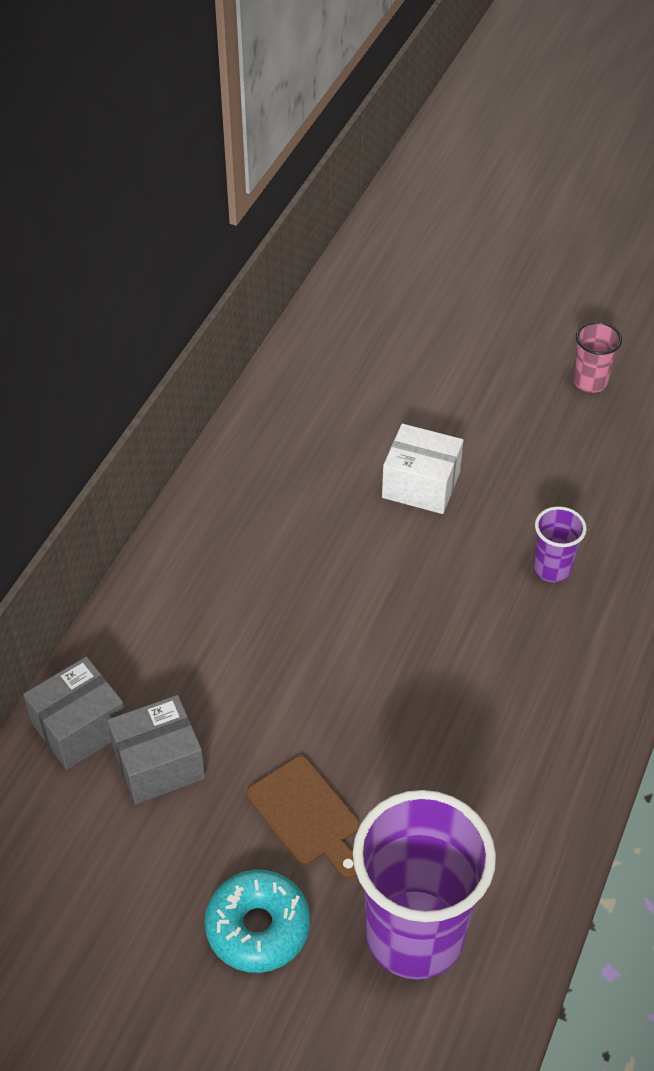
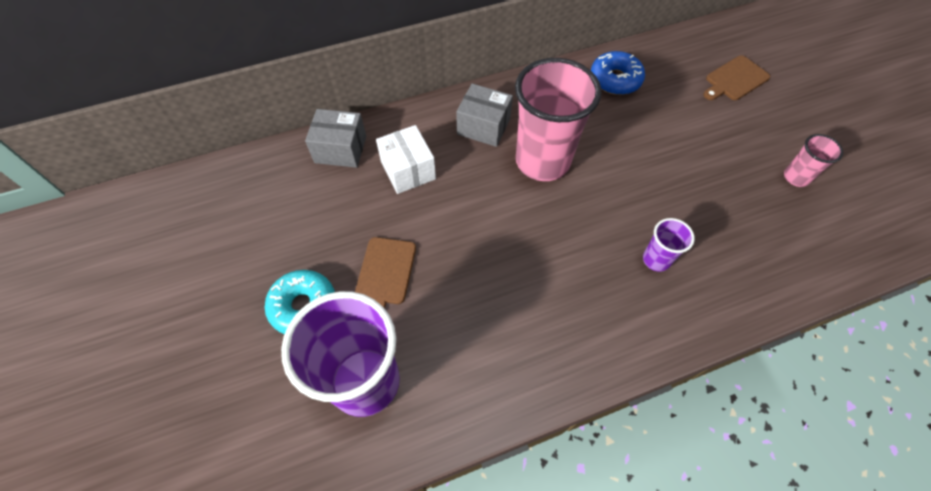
camera: 45 degrees right, 10 degrees up
(159, 764) = (352, 193): grey box -> grey box (483, 126)
(309, 400) = (615, 80): none -> blue donut
(333, 554) = (542, 161): none -> pink cup
(421, 485) = (629, 161): white box -> white box (408, 170)
(432, 311) = (735, 79): none -> brown cutting board

